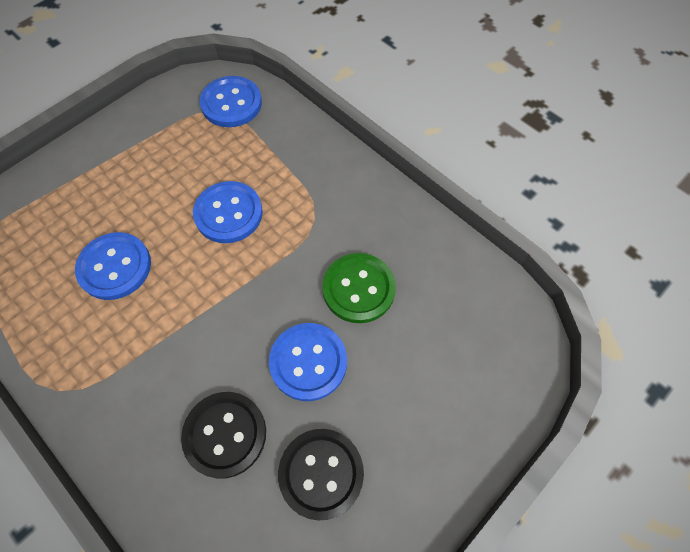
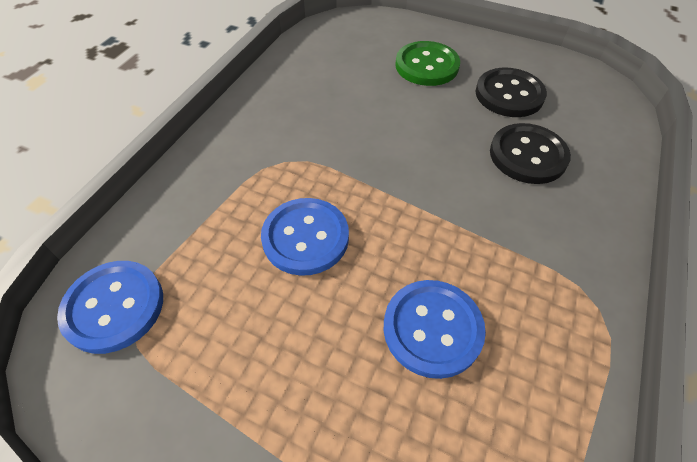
camera: 110 degrees left, 10 degrees down
(308, 362) = (433, 124): blue button -> none
(358, 289) = (348, 111): green button -> green button (427, 66)

